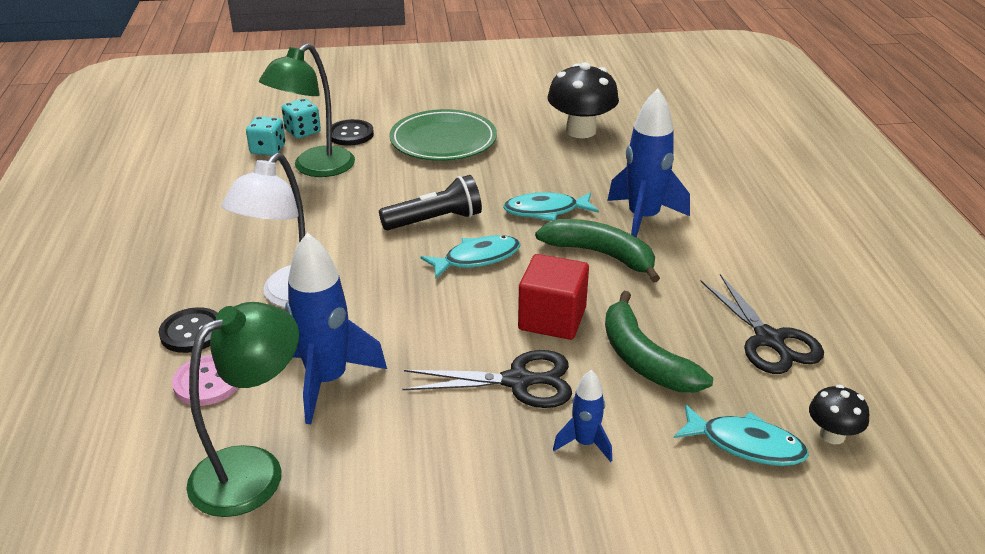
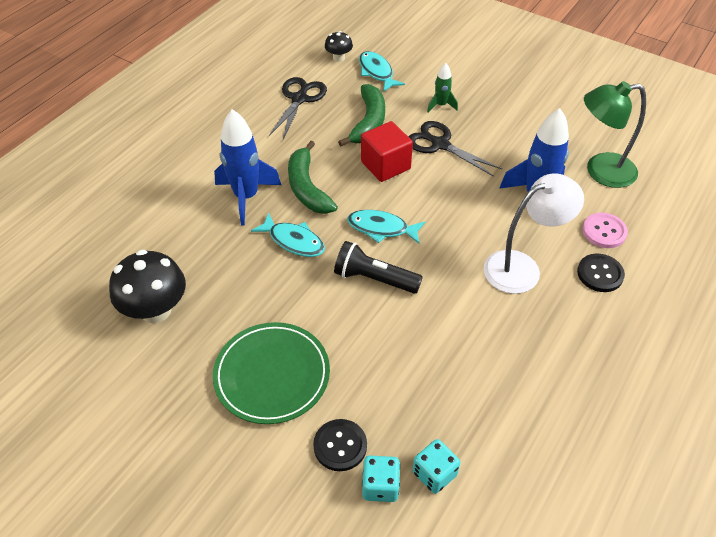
camera: 140 degrees left, 15 degrees up
(315, 168) = (412, 408): green lamp -> none
(585, 443) = (441, 105): blue rocket -> green rocket

